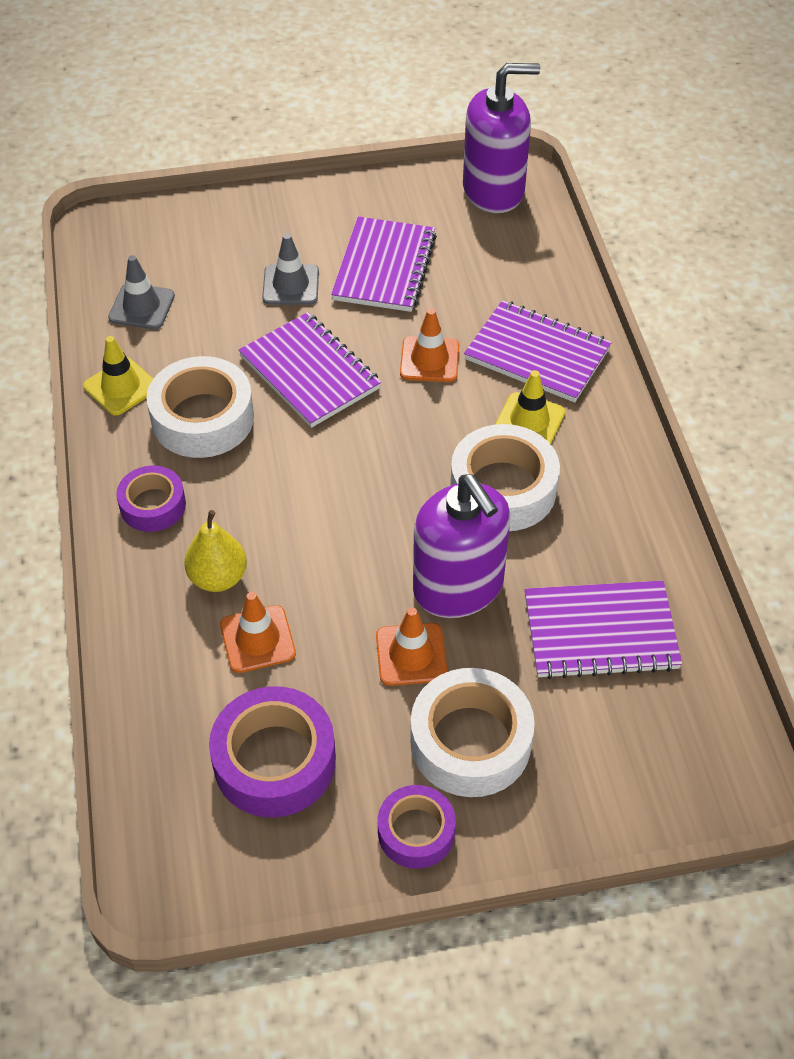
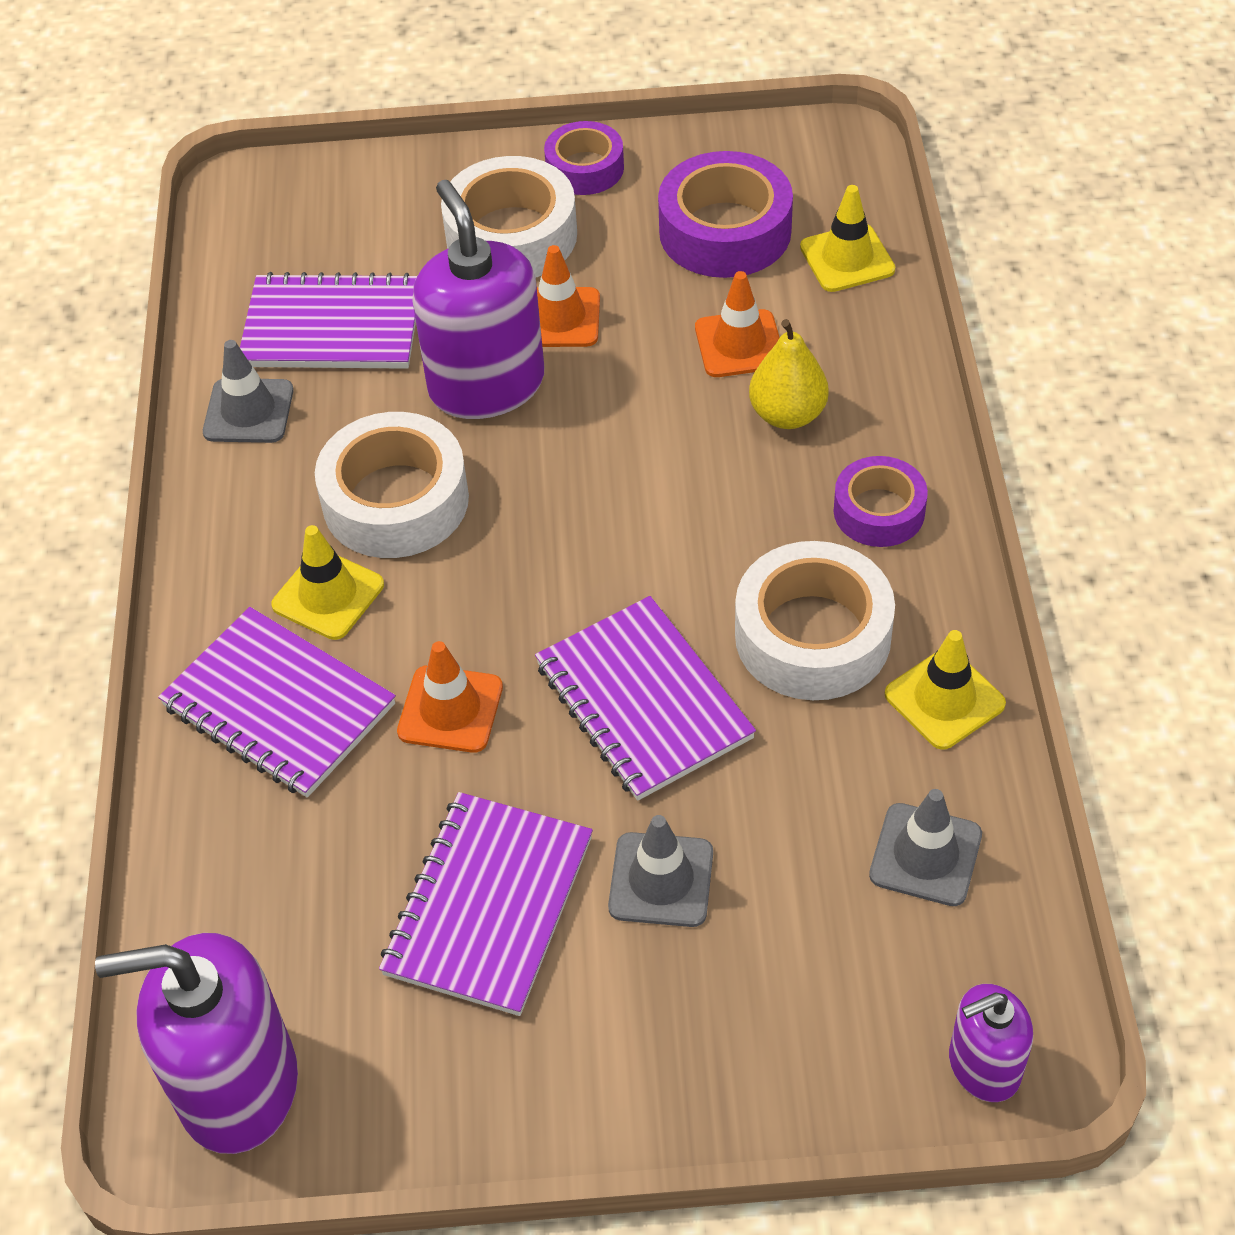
camera: 170 degrees left, 0 degrees up
(122, 223) = (984, 1066): none -> purple soap dispenser
(163, 736) = (847, 258): none -> yellow traffic cone
(639, 551) = (248, 411): none -> grey traffic cone

